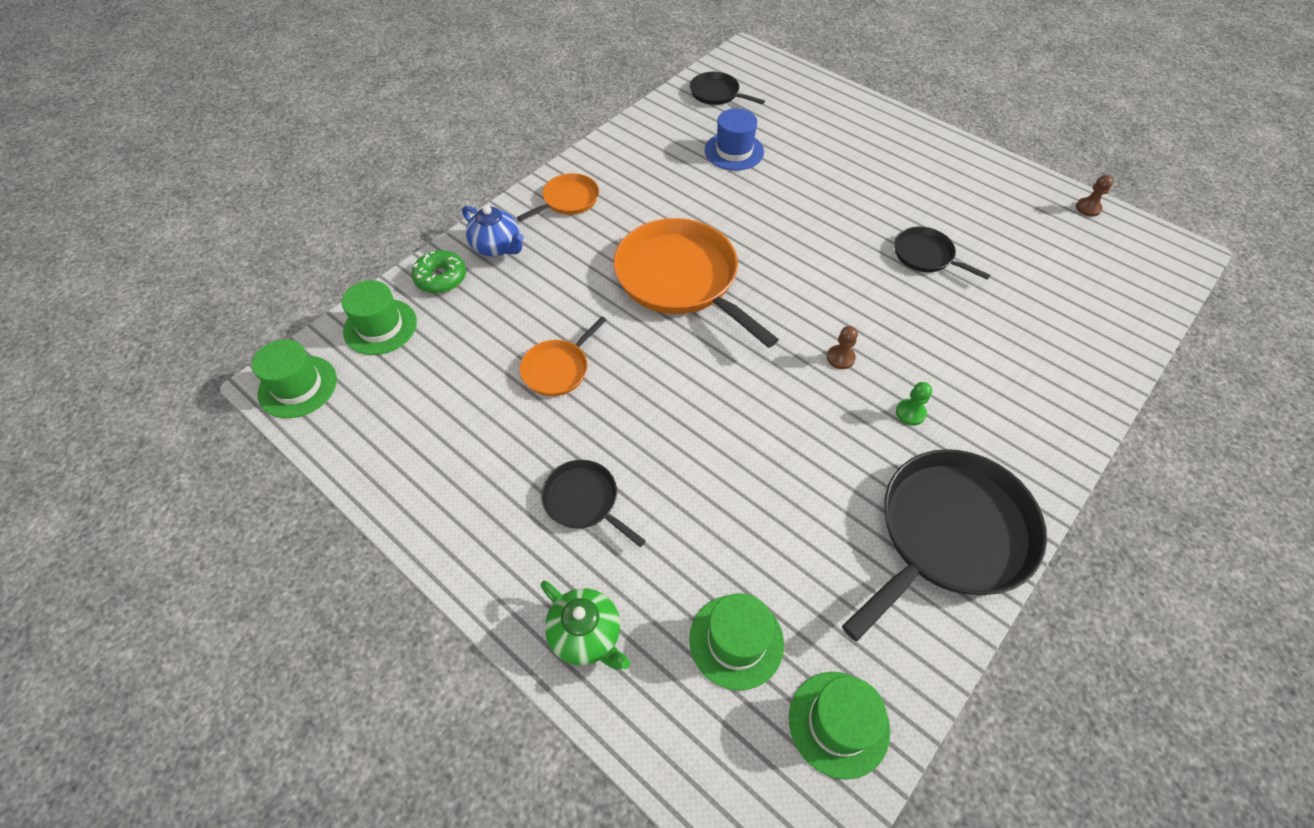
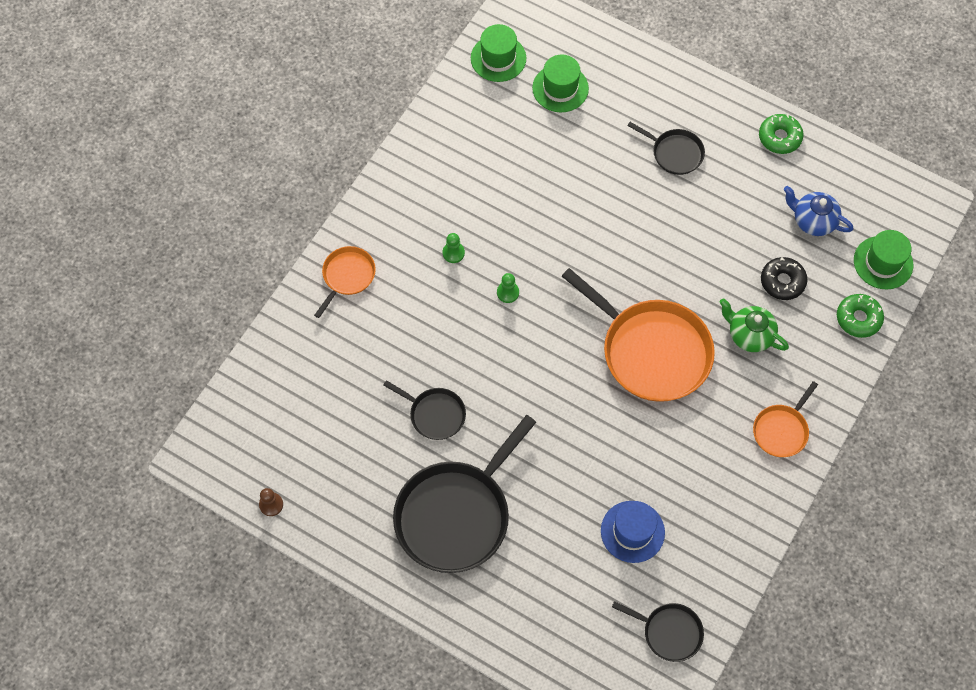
camera: 170 degrees right, 10 degrees up
(298, 386) = (915, 202): green hat -> none
(426, 500) = (779, 137): none -> green donut
(497, 247) = (825, 361): blue teapot -> blue teapot (813, 221)
(507, 324) = (782, 281): none -> black donut
(558, 369) = (727, 247): orange pan -> orange pan (347, 276)
(586, 635) = (648, 78): green teapot -> green teapot (749, 335)
(840, 358) = (508, 292): brown pawn -> green pawn
(949, 534) = (430, 169): black pan -> black pan (456, 515)

